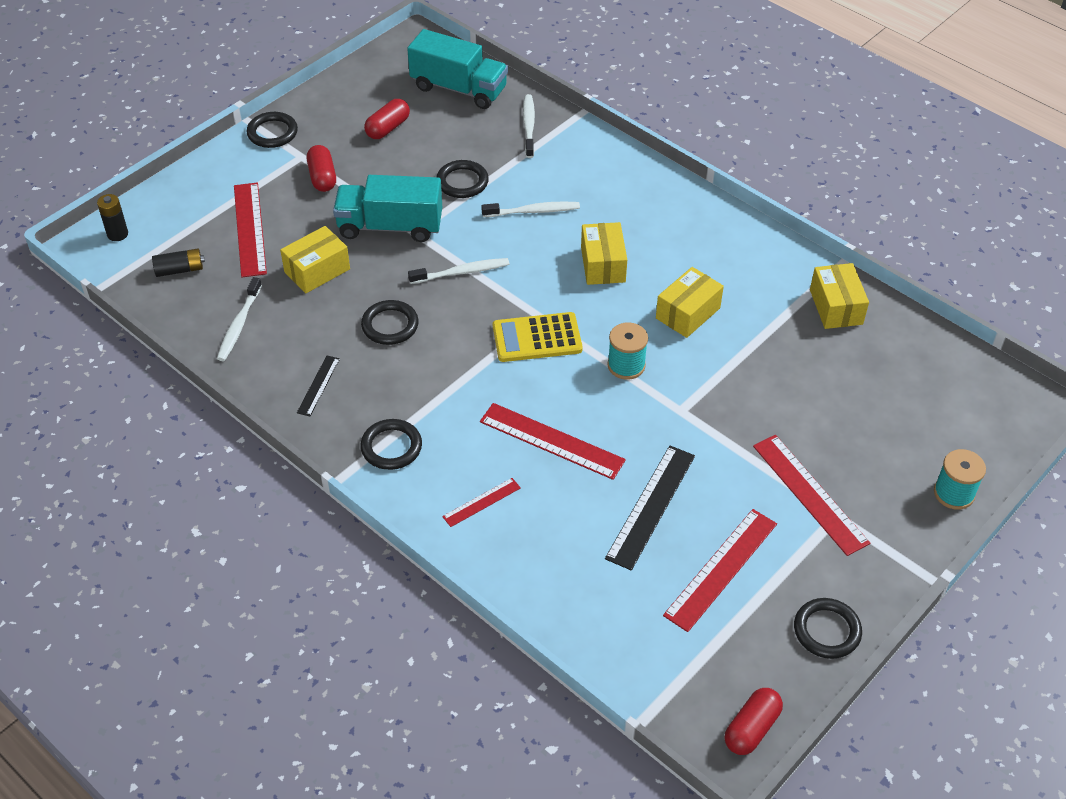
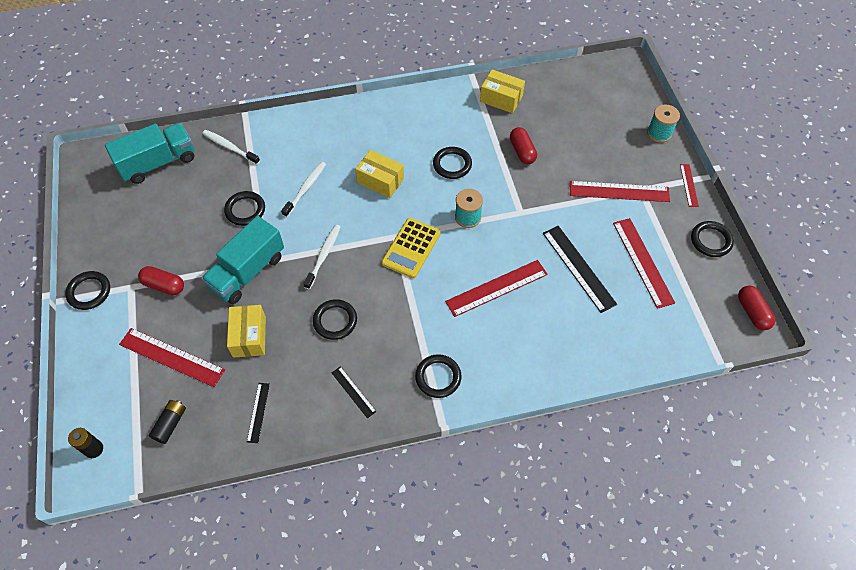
camera: 55 degrees left, 10 degrees up
(239, 325) = (258, 412): white toothbrush -> black ruler
(388, 128) = (154, 222): red capsule -> red capsule (522, 151)
(481, 502) = (517, 352): red ruler -> red ruler (689, 185)
(688, 313) = (452, 164): yellow box -> black ring

